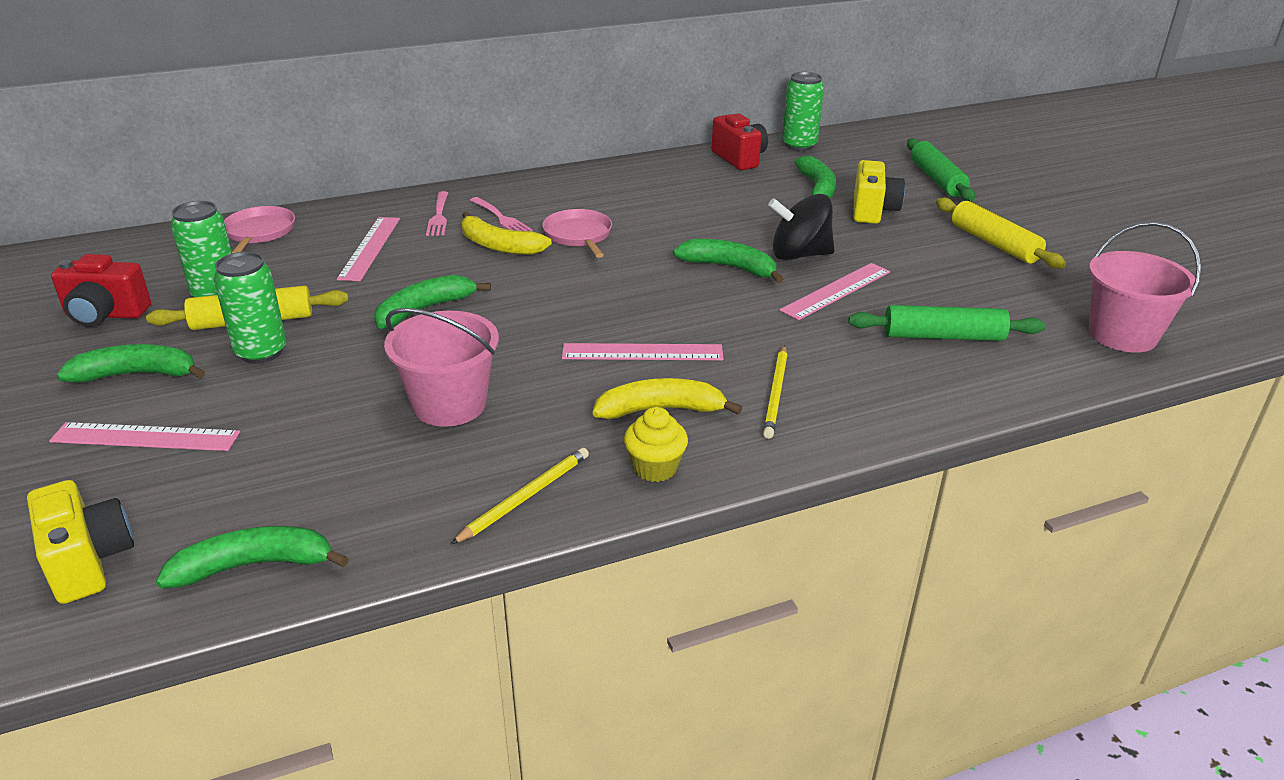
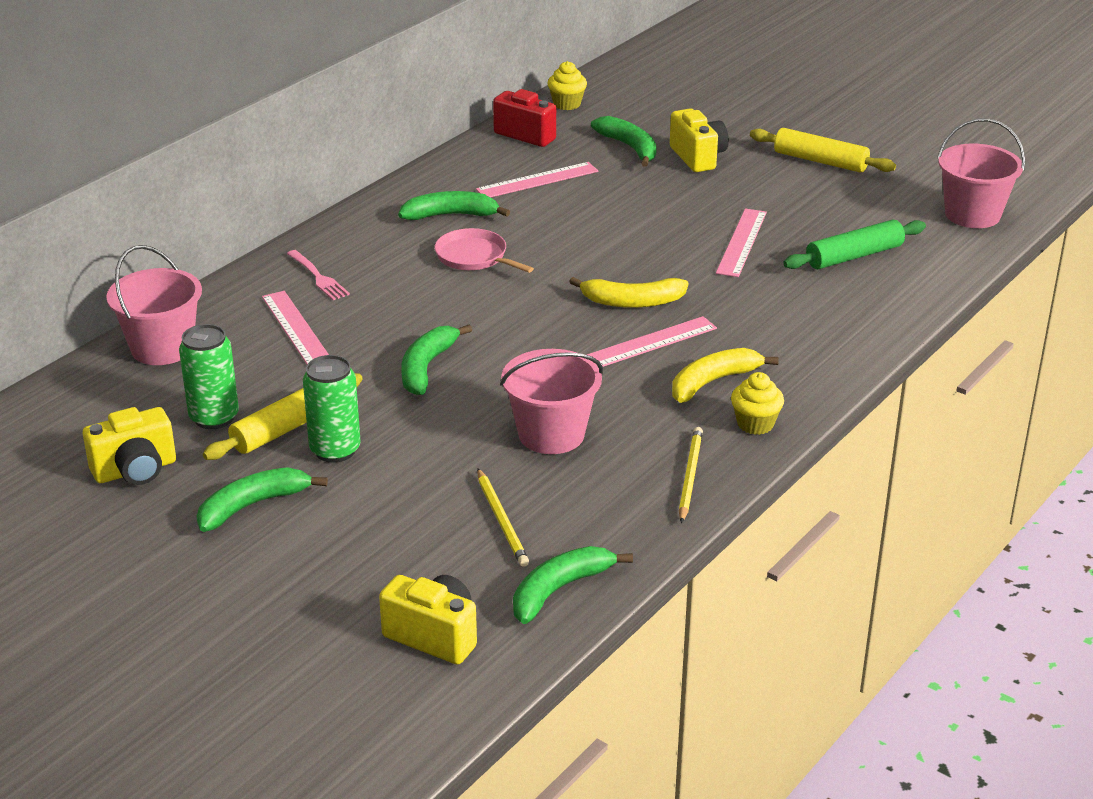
camera: 30 degrees left, 0 degrees up
(105, 315) = (135, 470): red camera -> yellow camera
(145, 437) = (340, 546): pink ruler -> pink ruler (537, 180)
(259, 232) = (162, 348): pink pan -> pink bucket
(499, 246) = (414, 289): yellow banana -> yellow banana (632, 302)
(501, 218) = (381, 261): pink fork -> none
(729, 267) = (637, 248): green banana -> green banana (451, 215)
(776, 394) = (781, 341): yellow pencil -> yellow pencil (501, 520)
(799, 145) = (567, 104): green can -> yellow cupcake
(799, 255) = (681, 218): black spinning top -> none
(937, 179) = (720, 109): green rolling pin -> none

